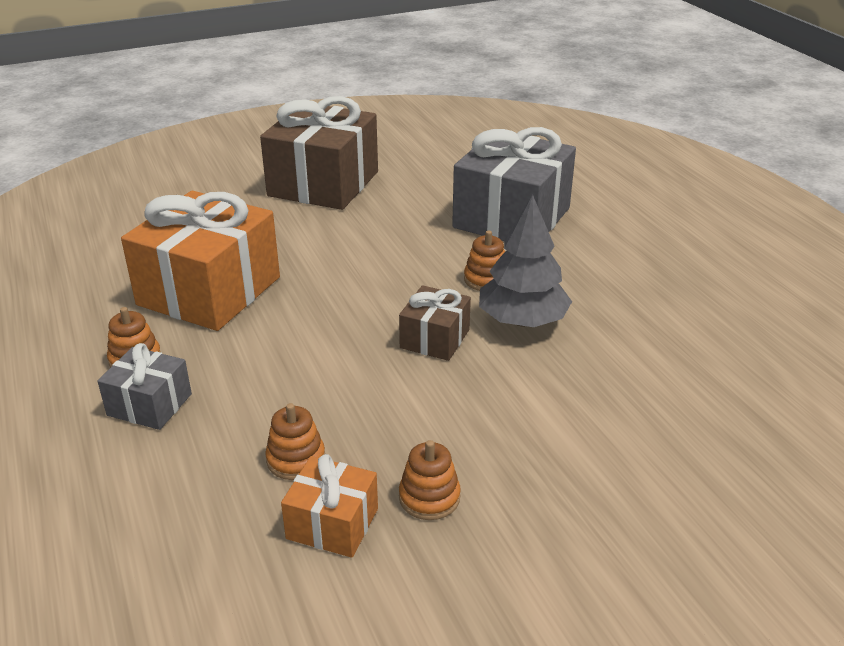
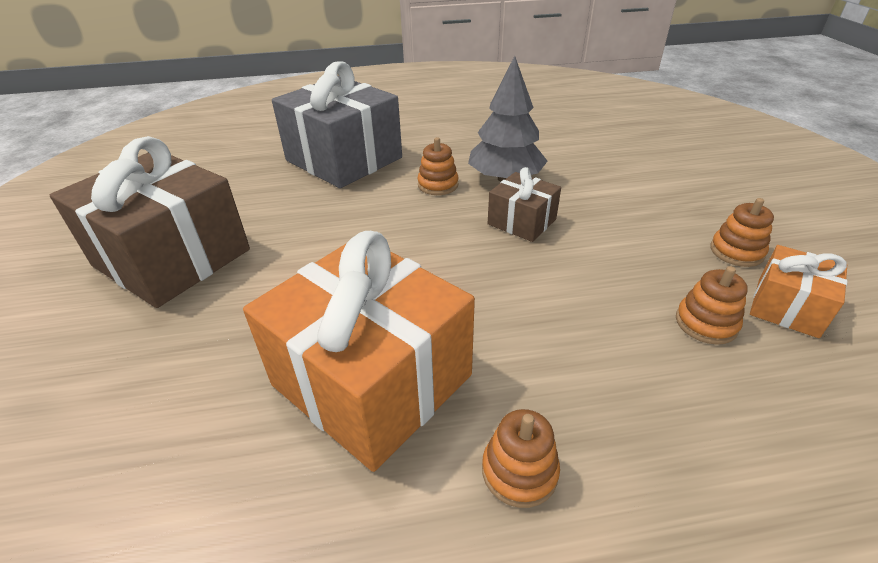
camera: 75 degrees left, 5 degrees up
(150, 404) = (623, 452): grey gift -> none

